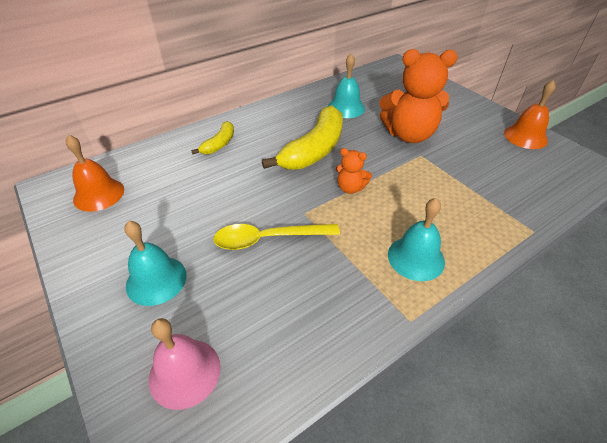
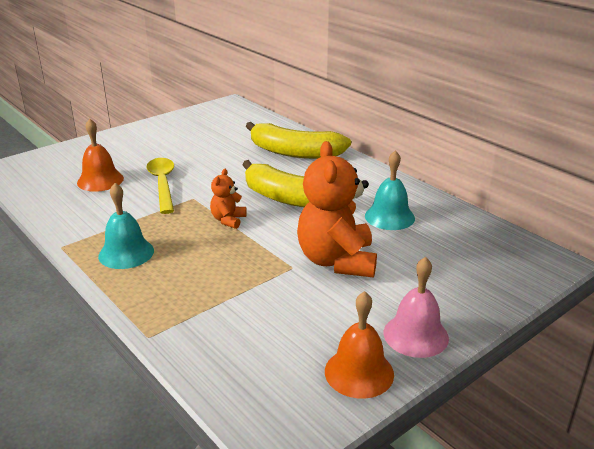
camera: 85 degrees right, 15 degrees down
(99, 194) = (221, 119): orange bell -> orange bell (100, 180)
(156, 280) = (130, 150): turquoise bell -> none
(185, 372) = (55, 167): pink bell -> pink bell (415, 335)
(219, 144) = (294, 152): yellow banana -> yellow banana, size x1.95

